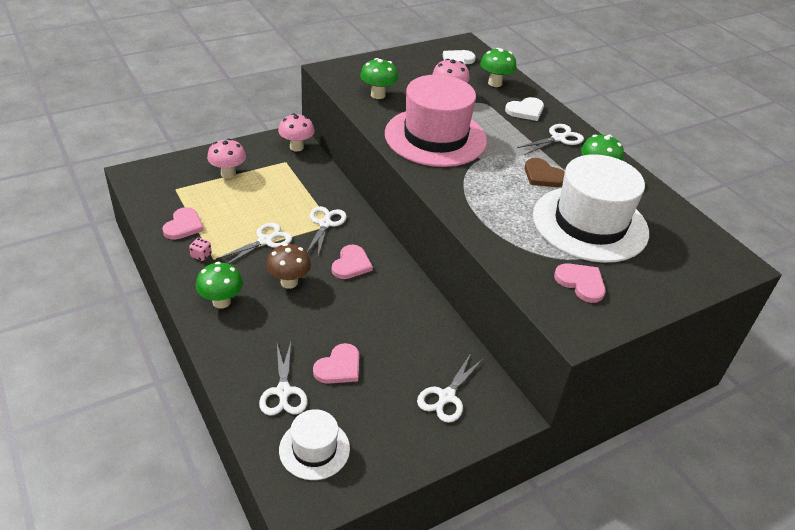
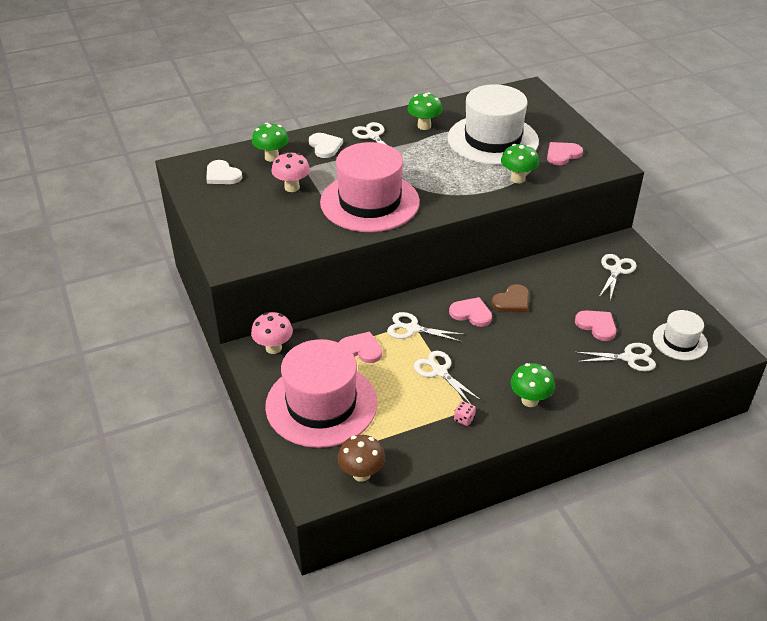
camera: 80 degrees left, 0 degrees up
(183, 226) = (416, 436): pink heart -> pink heart (361, 349)
(228, 174) = (321, 404): pink mushroom -> pink hat
(289, 282) = (499, 354): brown mushroom -> brown mushroom (361, 474)
(378, 95) = (287, 232): green mushroom -> green mushroom (517, 179)
(446, 396) = (616, 271): white scissors -> white scissors turned 105 degrees counterclockwise
(543, 175) = (429, 151): brown heart -> brown heart (512, 301)

